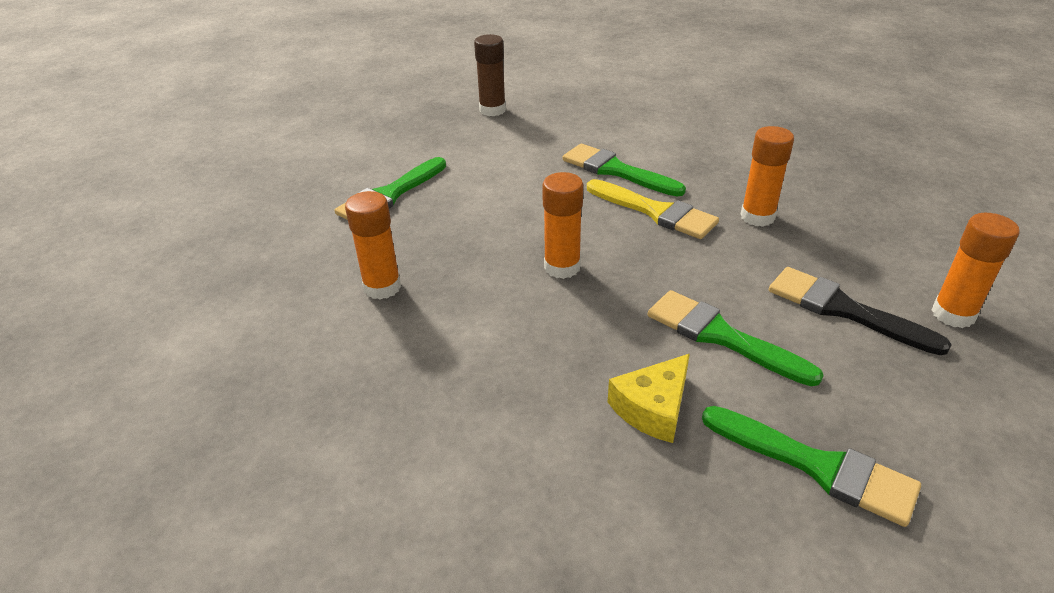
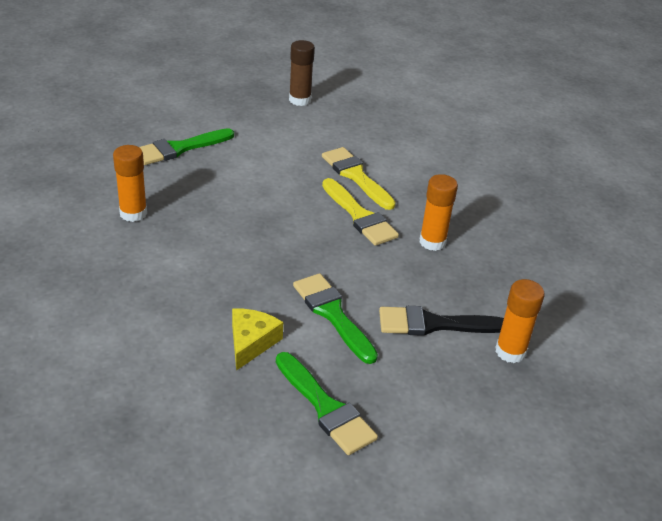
camera: 15 degrees right, 0 degrees up
(562, 267) = (261, 236): orange glue stick -> none
(616, 171) = (356, 176): green brush -> yellow brush
(653, 408) = (251, 342): yellow cheese -> yellow cheese turned 135 degrees clockwise
(843, 309) = (434, 324): black brush -> black brush turned 60 degrees counterclockwise

